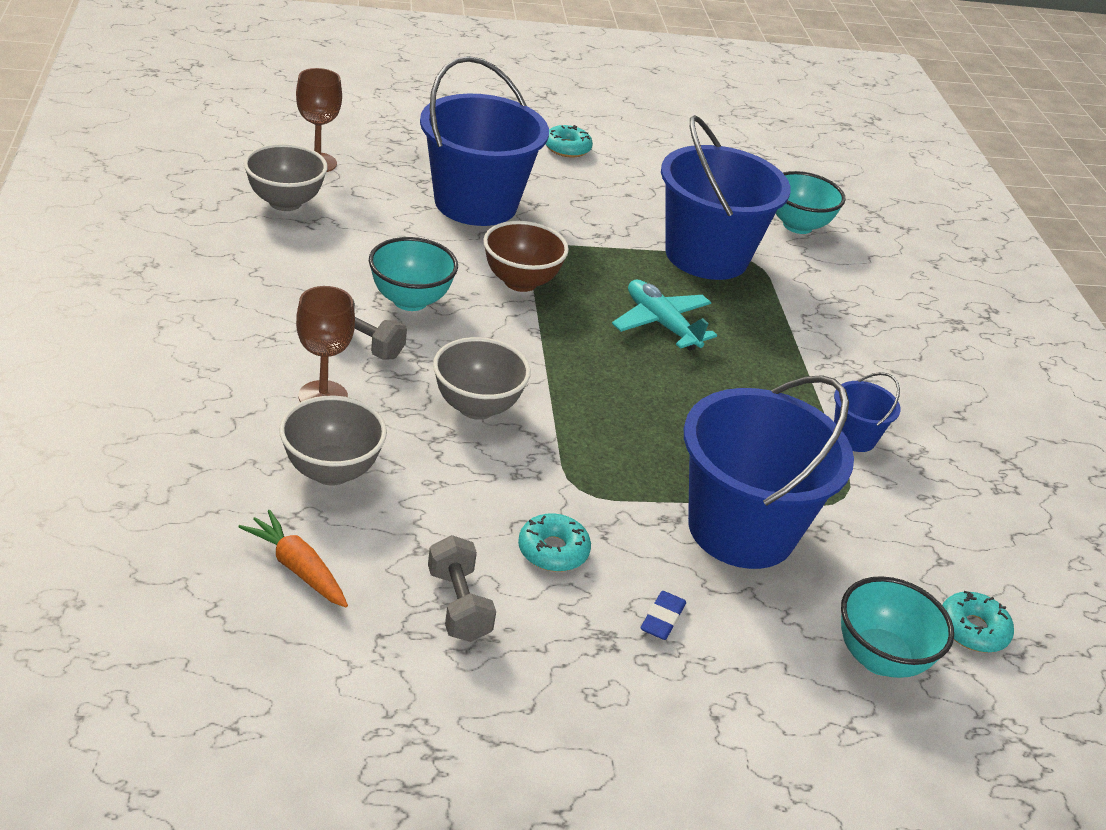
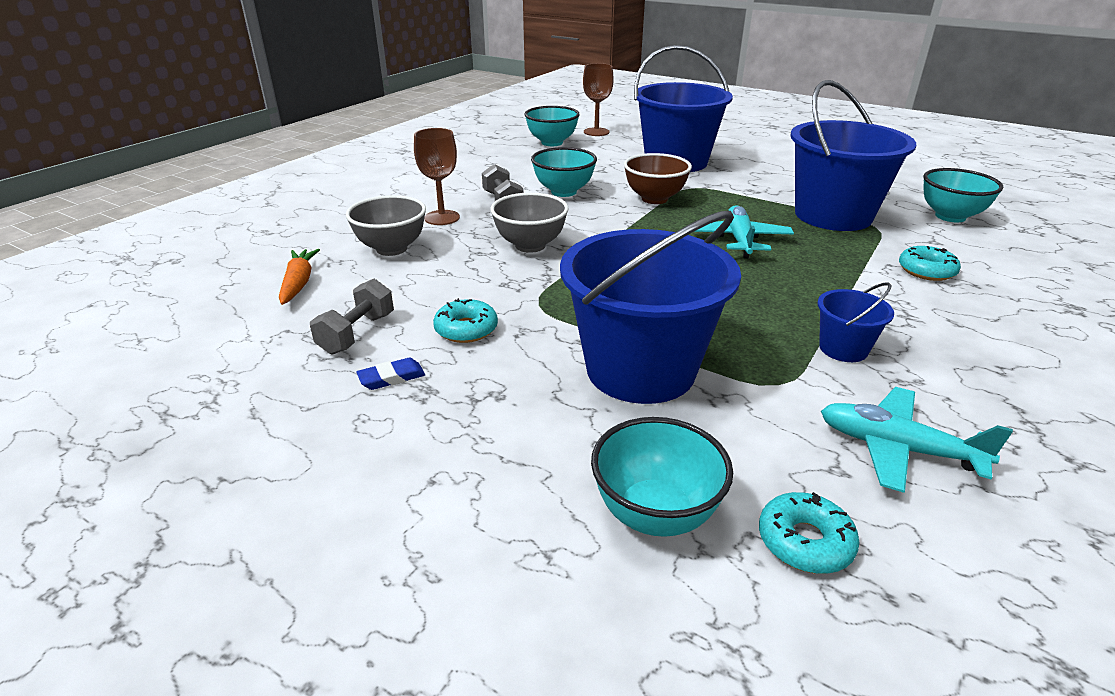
camera: 45 degrees right, 5 degrees down
(285, 202) = (552, 143): grey bowl -> turquoise bowl
(567, 148) = (784, 150): turquoise donut -> turquoise donut (926, 271)
(662, 619) = (487, 398): blue eraser -> blue eraser (391, 378)
(959, 523) = (897, 449): none -> turquoise plane

